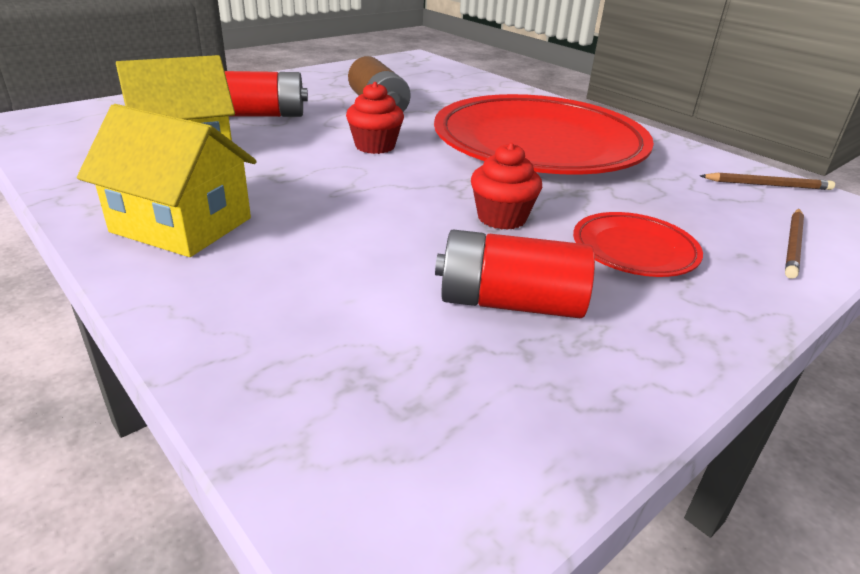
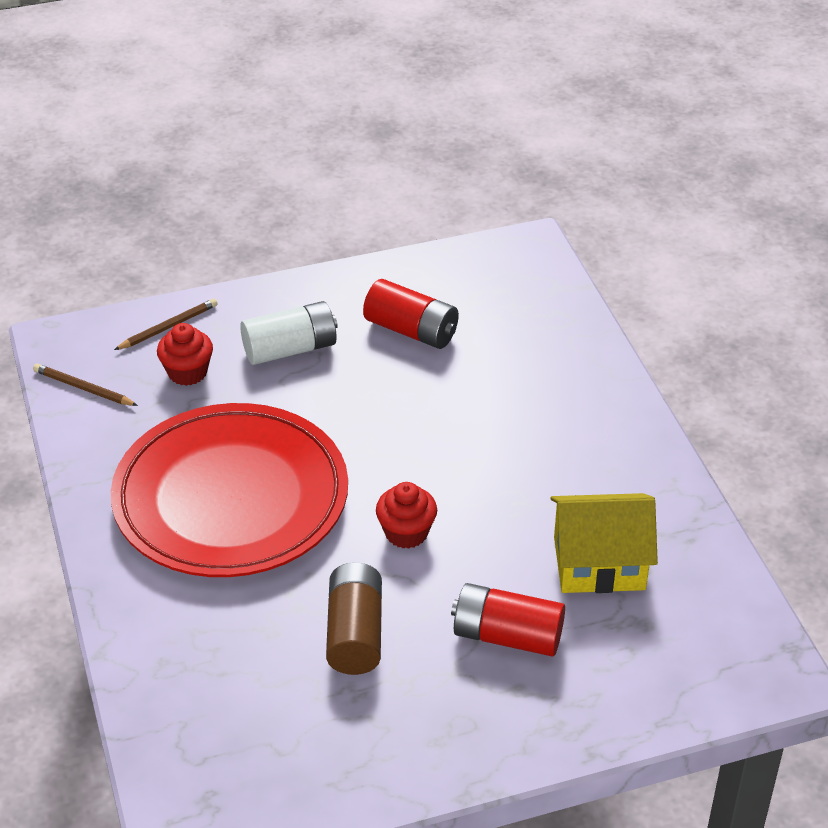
camera: 155 degrees left, 10 degrees up
(181, 225) = (604, 447): yellow house -> none
(501, 218) = (358, 401): red cupcake -> red cupcake (187, 372)
(634, 250) = (290, 349): red plate -> white battery

